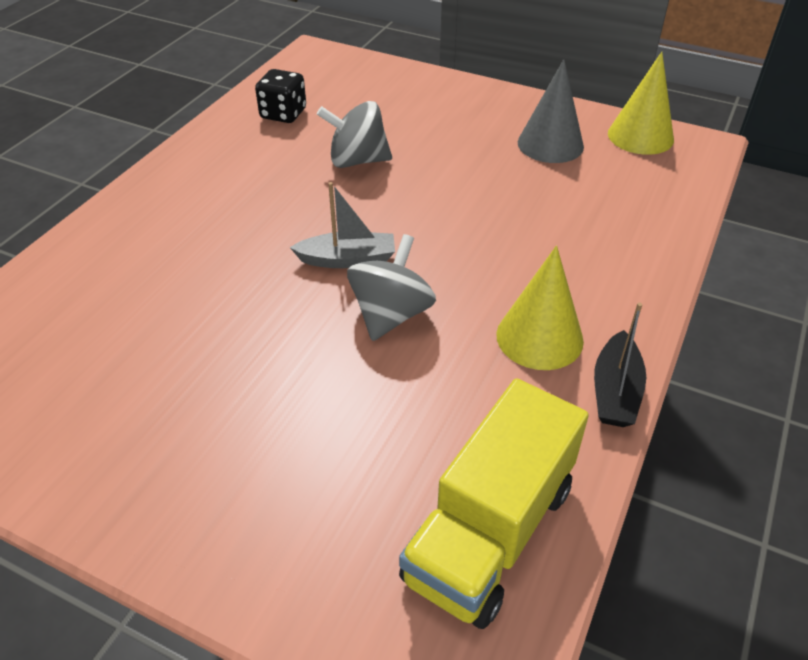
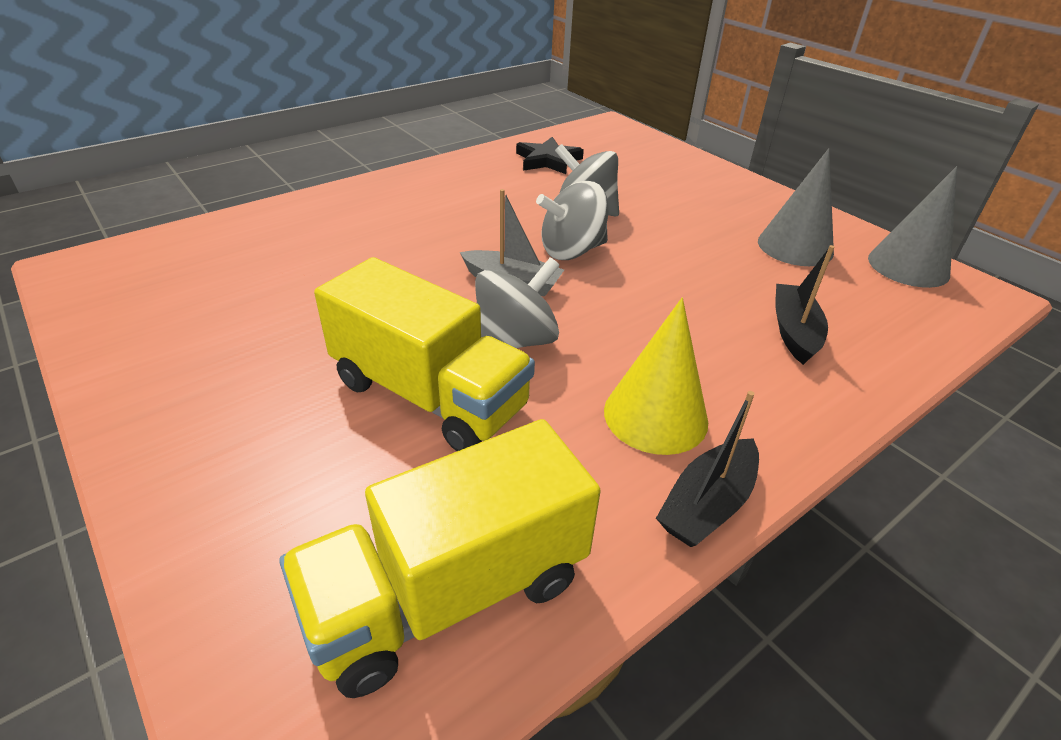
camera: 25 degrees right, 5 degrees down
(283, 114) = (548, 160): black dice -> black star
(358, 390) = (429, 395): none -> yellow truck
(375, 209) = (572, 251): none -> grey spinning top
(593, 226) = (794, 332): none -> black boat
(640, 136) = (908, 266): yellow cone -> grey cone

